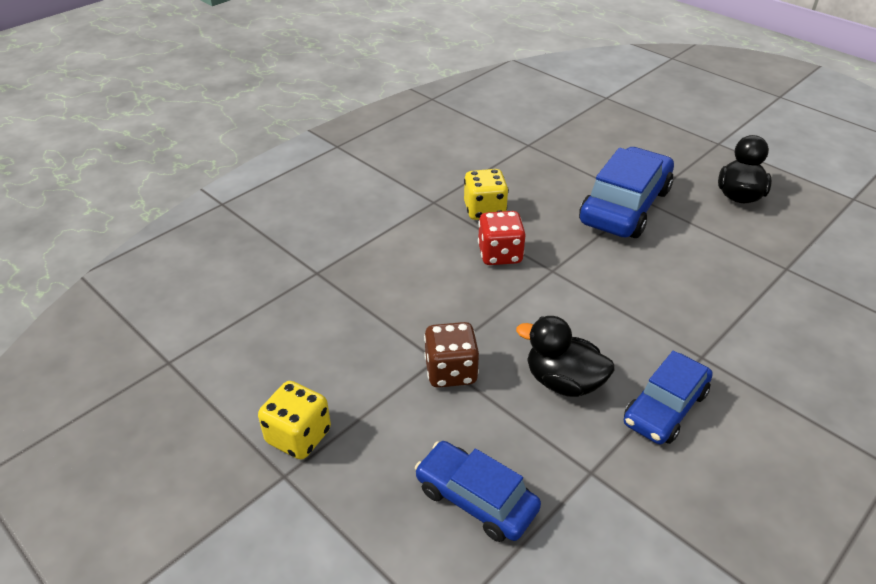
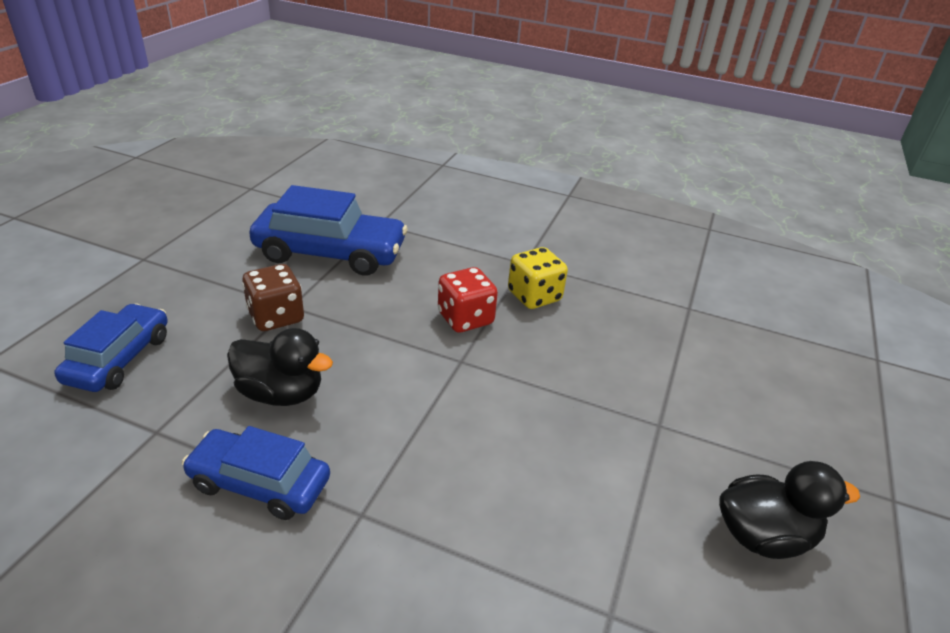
camera: 65 degrees right, 5 degrees down
(298, 436) = (183, 256): yellow dice -> none
(563, 382) = (281, 393): black duck -> black duck turned 105 degrees clockwise
(625, 206) = (629, 406): blue car -> blue car (330, 253)

